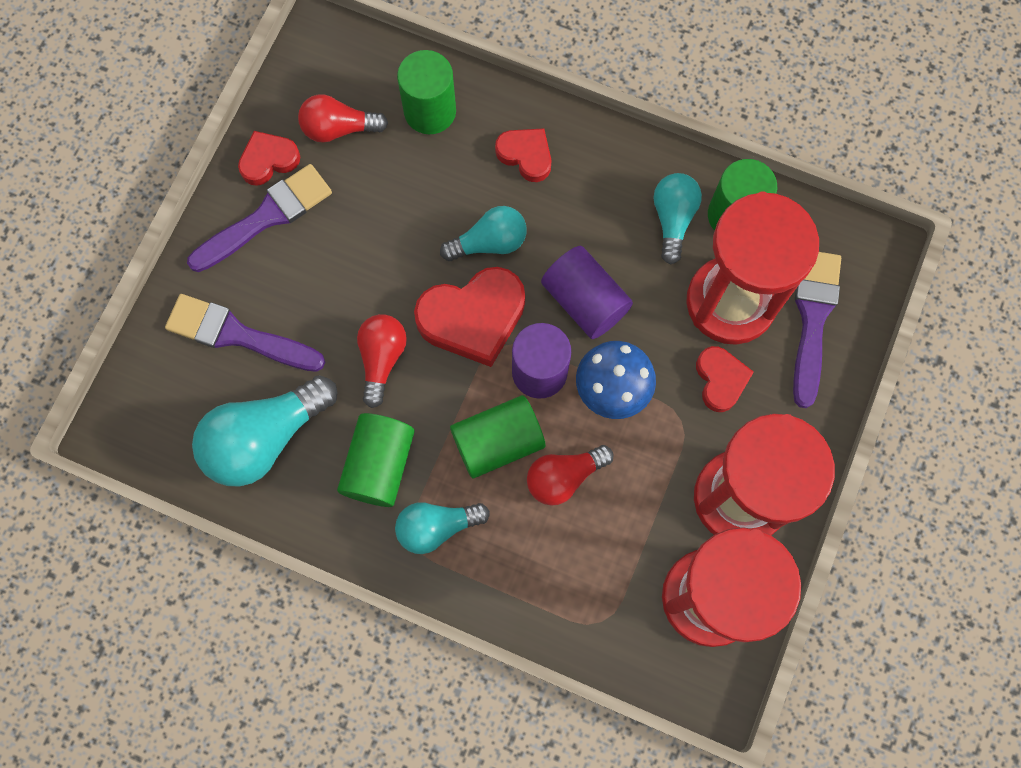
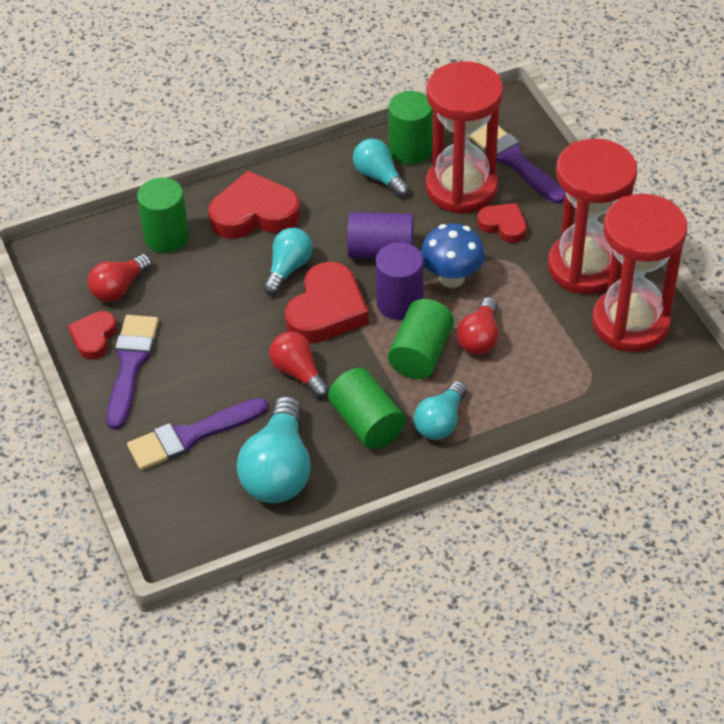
camera: 45 degrees left, 25 degrees down
(526, 155) = (254, 213): red heart -> red heart, size x1.75

